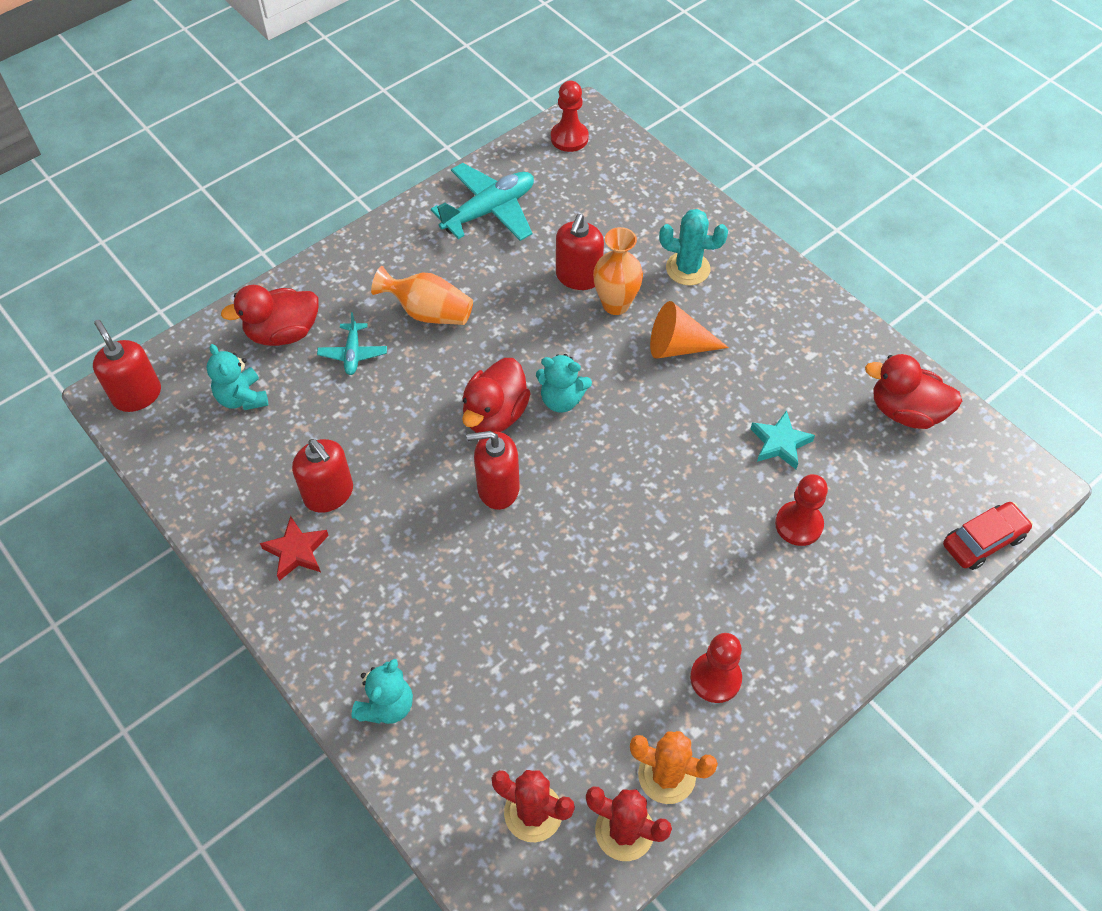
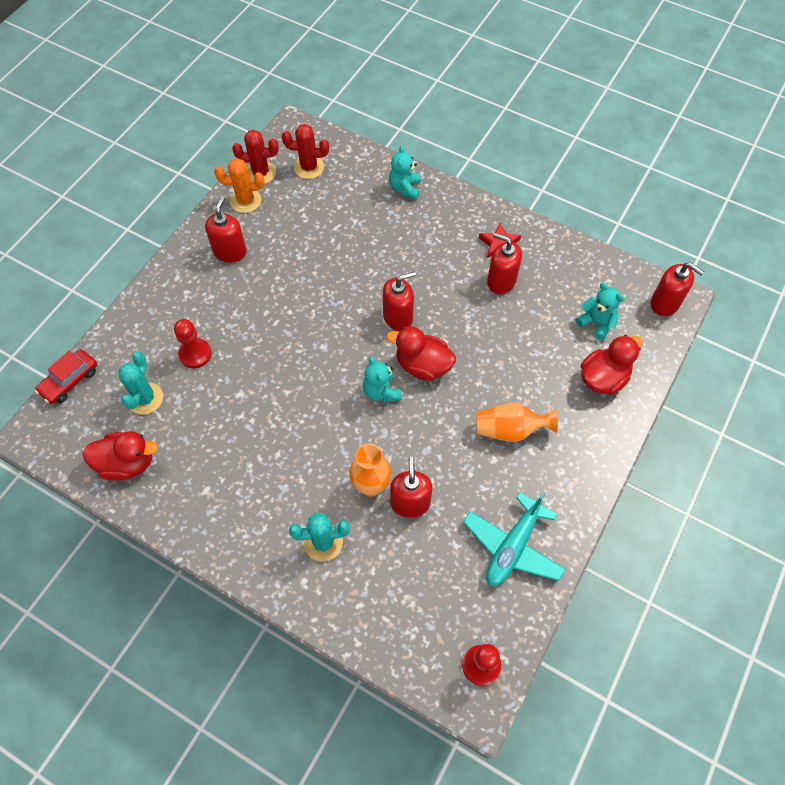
camera: 160 degrees right, 5 degrees up
(353, 353) = (544, 378): turquoise plane -> none
(495, 414) = (422, 365): red duck -> red duck turned 75 degrees counterclockwise
(561, 399) = (381, 391): turquoise teddy bear -> turquoise teddy bear turned 105 degrees counterclockwise
(678, 346) = (310, 463): orange cone -> none
(715, 678) = (230, 252): red pawn -> red soap dispenser
(780, 443) = (217, 408): turquoise star -> none
(876, 484) = (145, 398): none -> turquoise cactus

